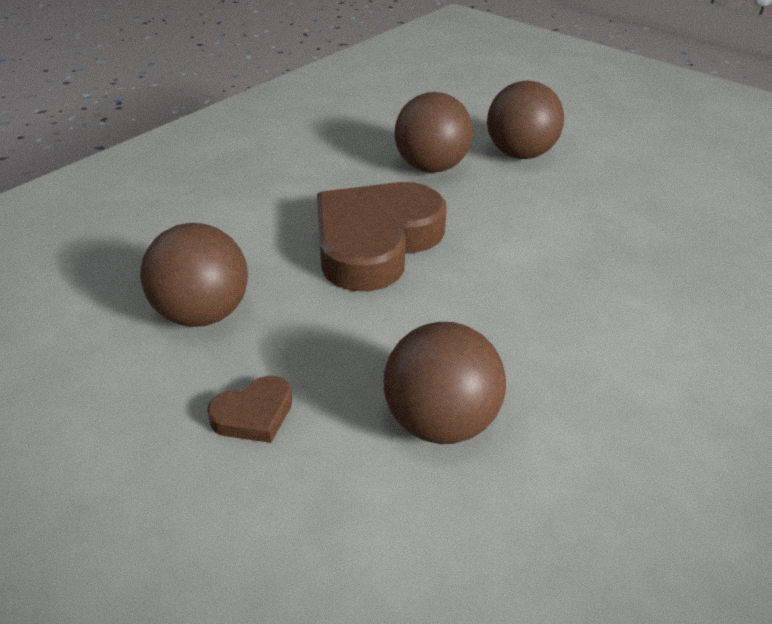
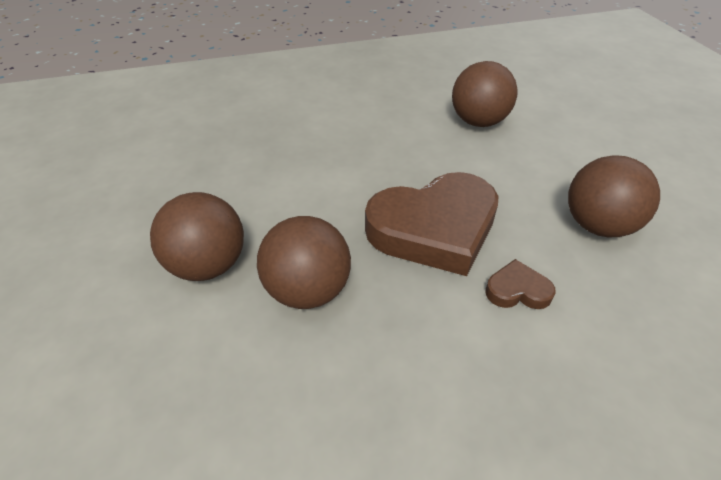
camera: 145 degrees left, 5 degrees up
(254, 414) = (575, 157): brown heart -> brown heart (517, 290)

